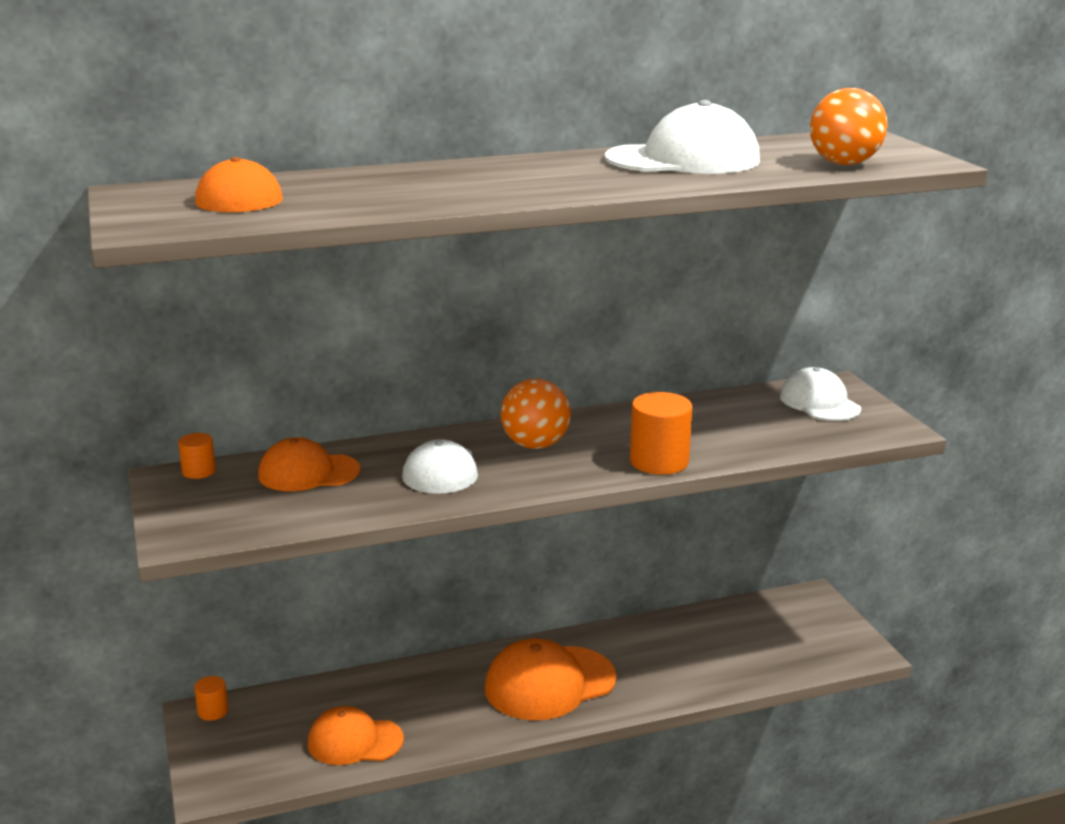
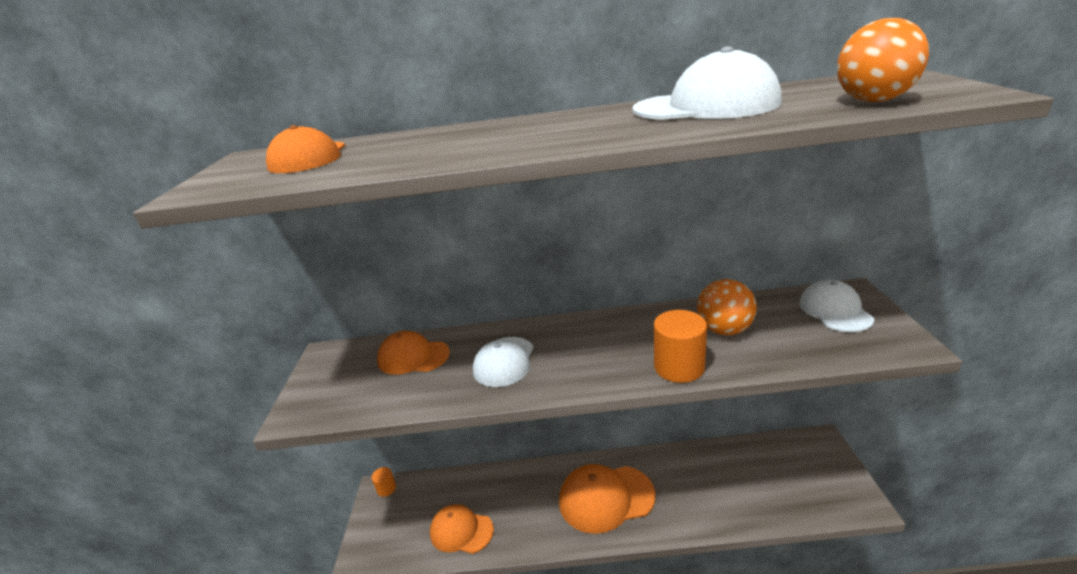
camera: 20 degrees right, 5 degrees up
(199, 471) = (346, 349): orange cylinder -> none
(535, 445) = (584, 341): orange ball -> orange ball (724, 330)

